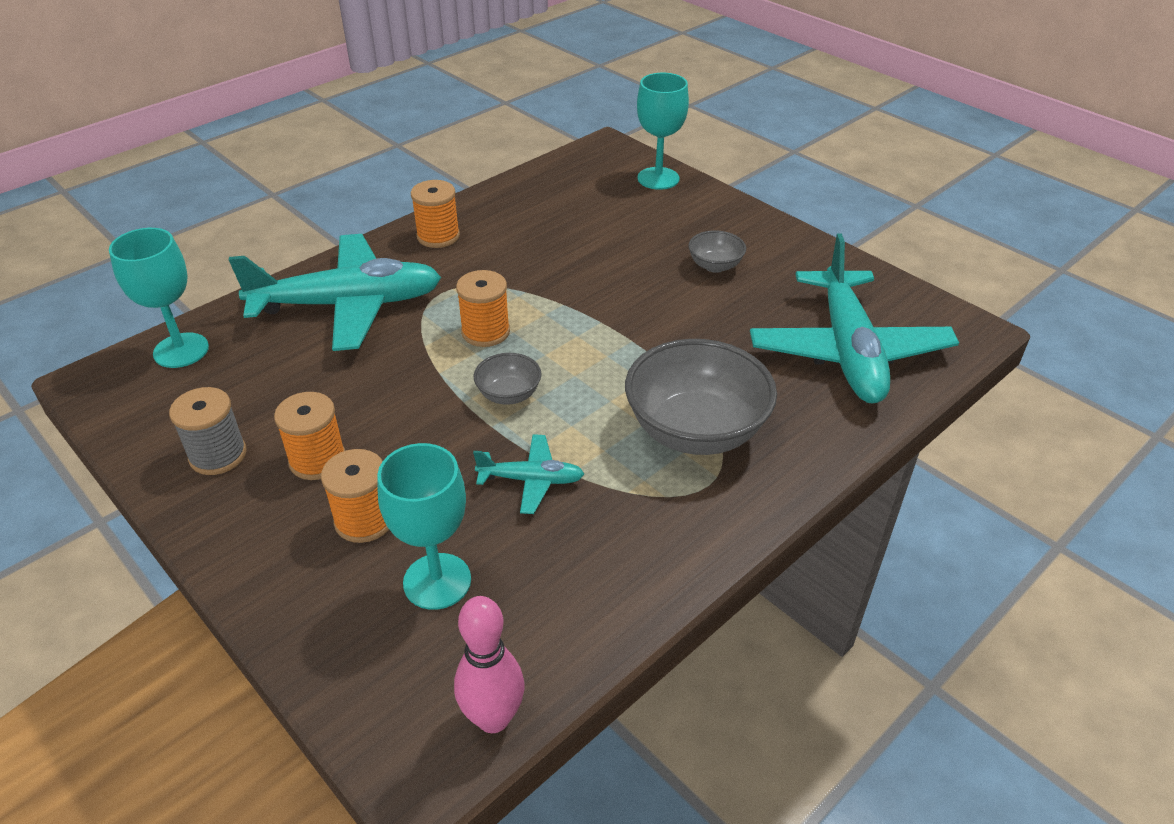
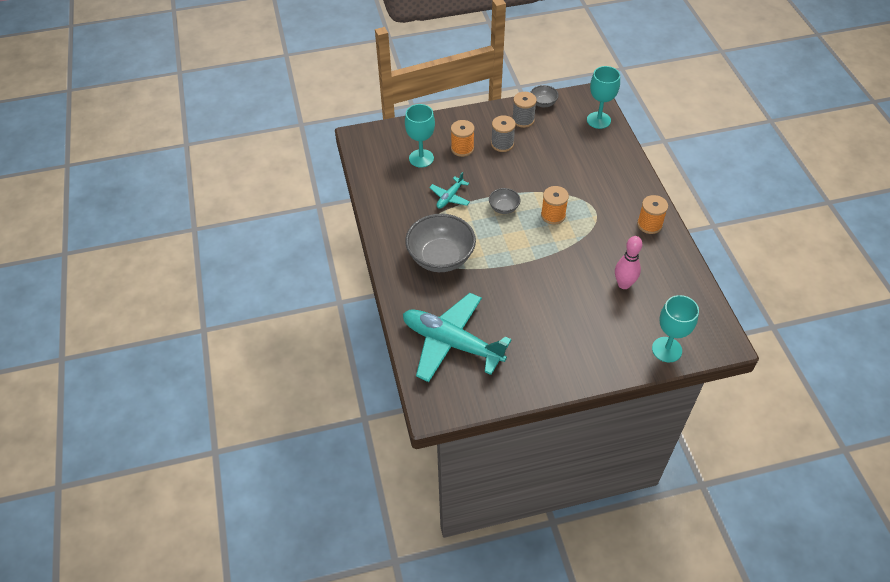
camera: 120 degrees right, 10 degrees up
(317, 460) = (502, 144): orange spool -> grey spool
(348, 305) = (603, 176): turquoise plane -> none
(493, 718) = (361, 155): pink bowling pin -> pink bowling pin (624, 284)
(715, 266) = (555, 328): grey bowl -> grey bowl (543, 103)

